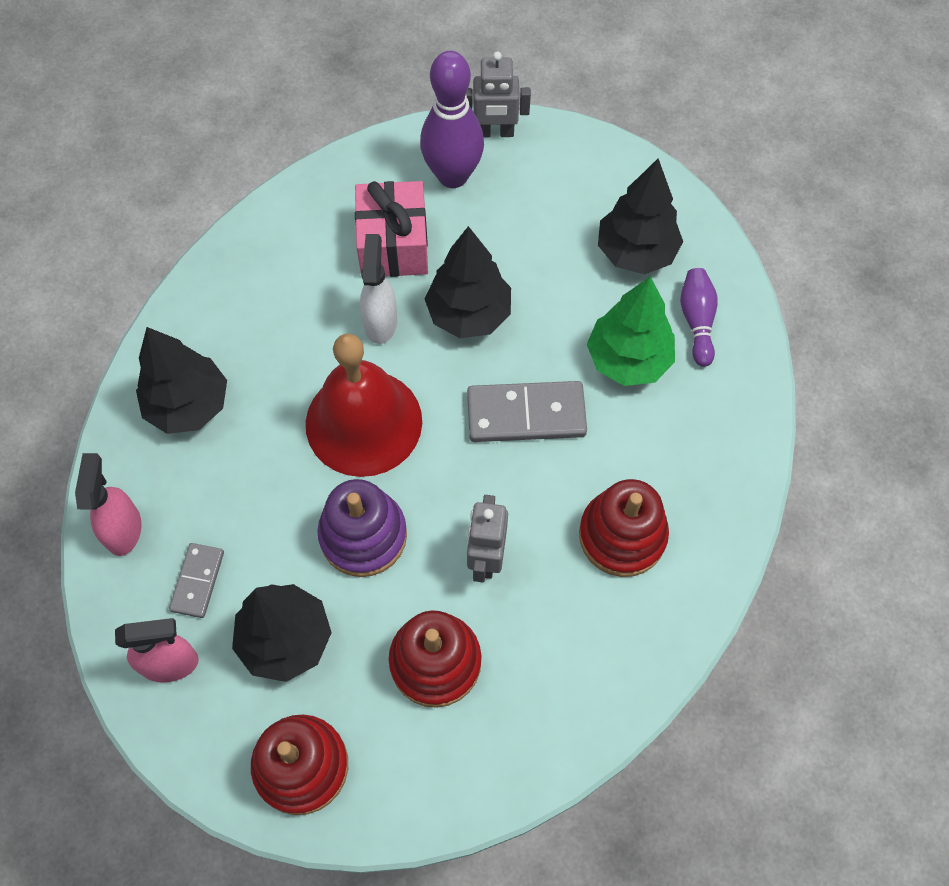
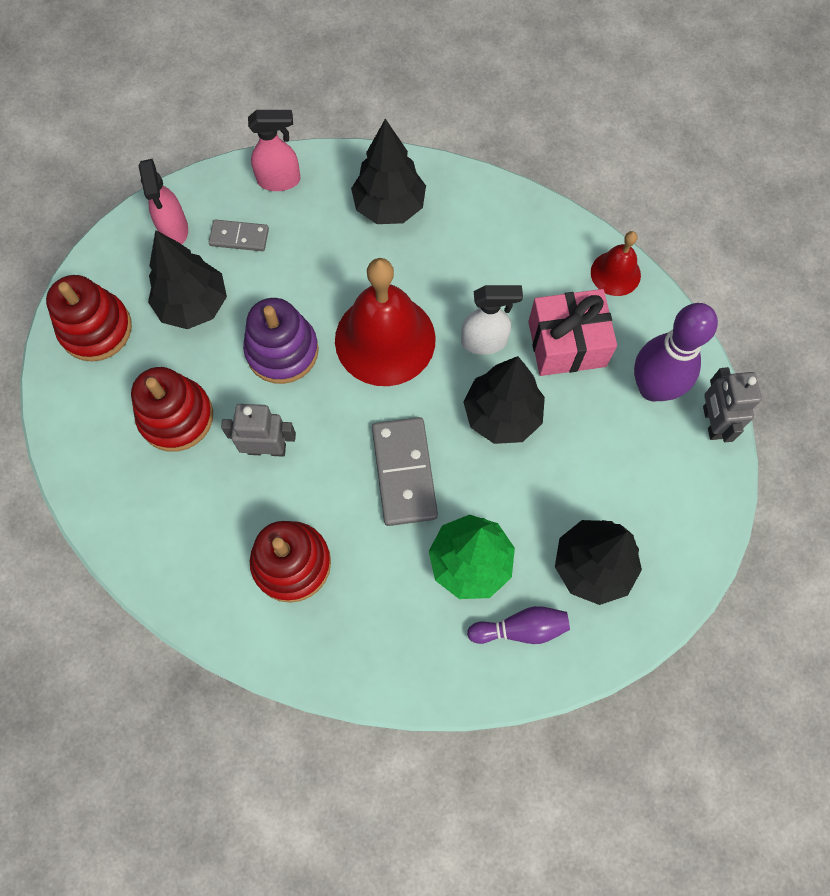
camera: 85 degrees right, 5 degrees up
(317, 190) = (615, 273): none -> red bell

